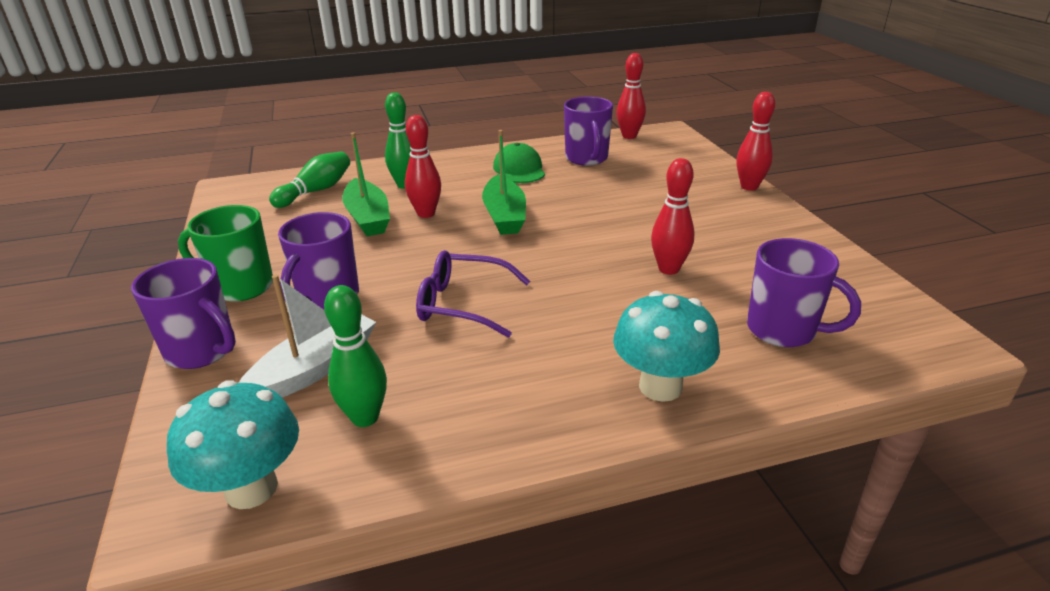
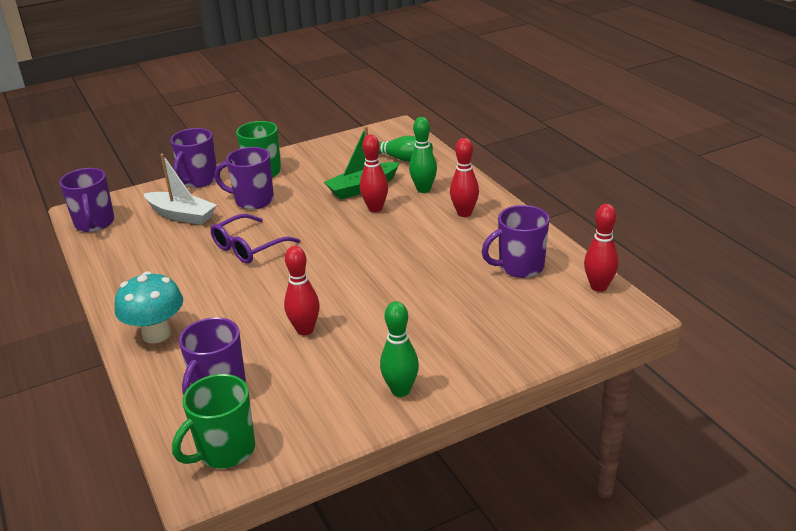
camera: 80 degrees right, 0 degrees up
(251, 488) = (94, 224): turquoise mushroom -> purple mug
(365, 417) = (139, 240): green bowling pin -> green bowling pin (400, 390)
(462, 304) = (248, 247): purple glasses -> purple glasses turned 135 degrees counterclockwise
(504, 215) = (380, 242): green boat -> none
(519, 169) = (476, 234): green cap -> none
(749, 187) = (489, 375): red bowling pin -> red bowling pin (464, 213)
(892, 326) = (225, 451): none -> green mug

